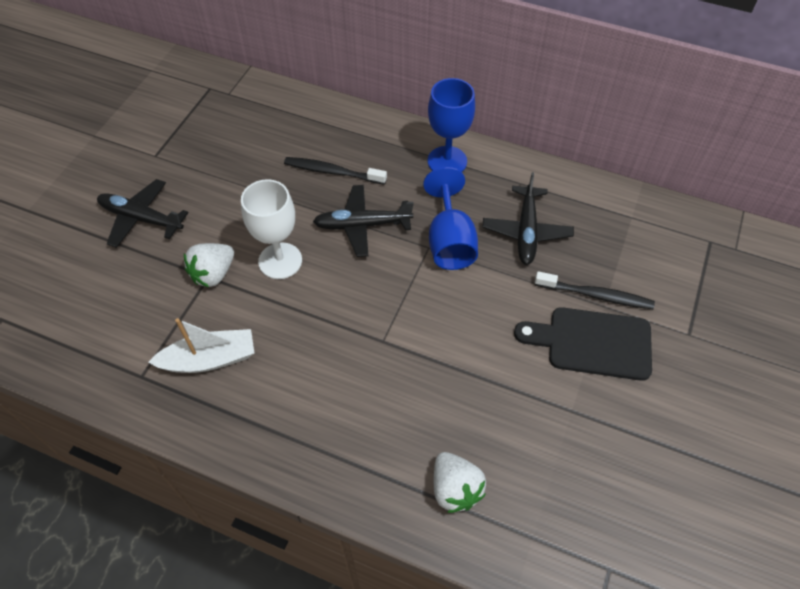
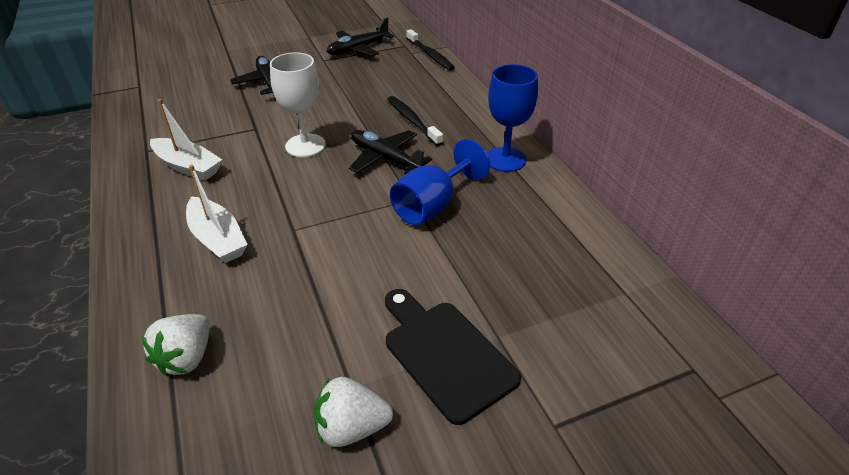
camera: 45 degrees right, 15 degrees down
(213, 274) = (260, 129): white strawberry -> white strawberry (351, 427)
(339, 395) = (217, 239): none -> white boat
(526, 231) = (505, 238): black plane -> black plane (358, 49)
(595, 295) = (501, 323): black toothbrush -> black toothbrush (430, 55)

